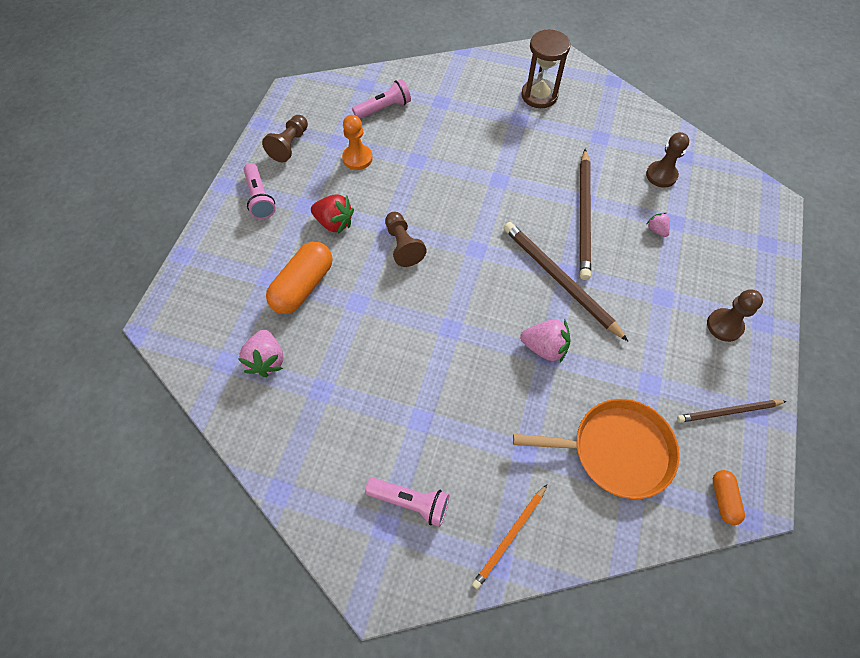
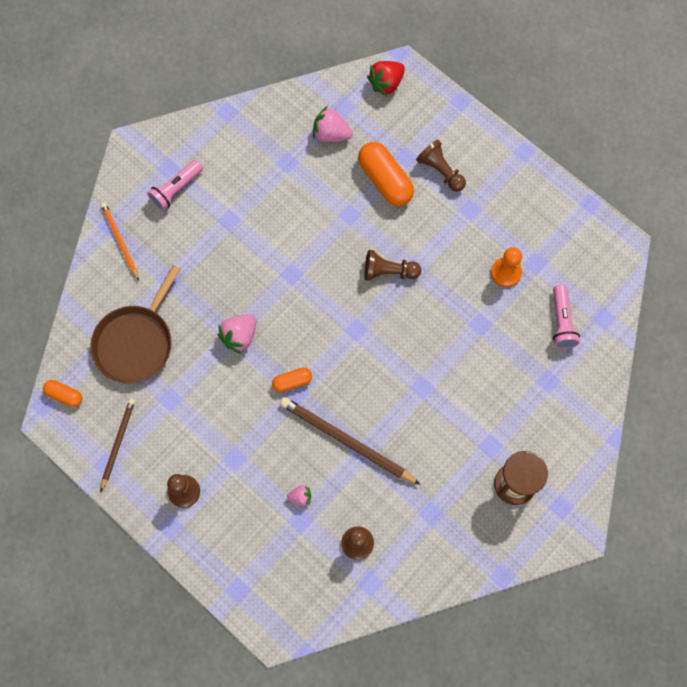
camera: 115 degrees right, 10 degrees up
(260, 198) = (495, 176): pink flashlight -> none
(290, 145) = (549, 220): brown pawn -> brown pawn (440, 171)
(334, 223) = (439, 226): red strawberry -> red strawberry (386, 83)
(559, 280) = (292, 382): brown pencil -> orange capsule
(615, 450) = (136, 342): orange pan -> brown pan

